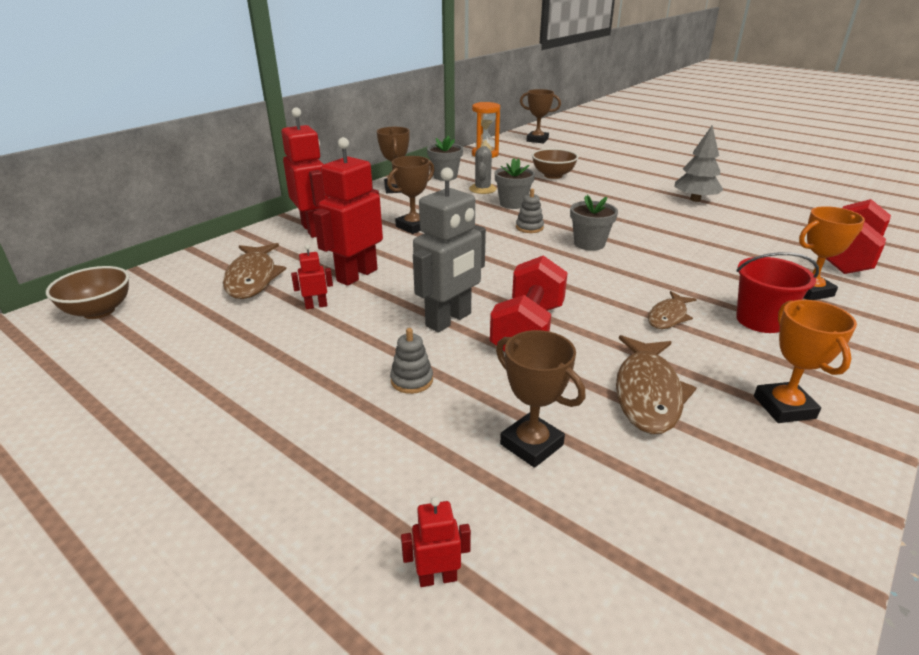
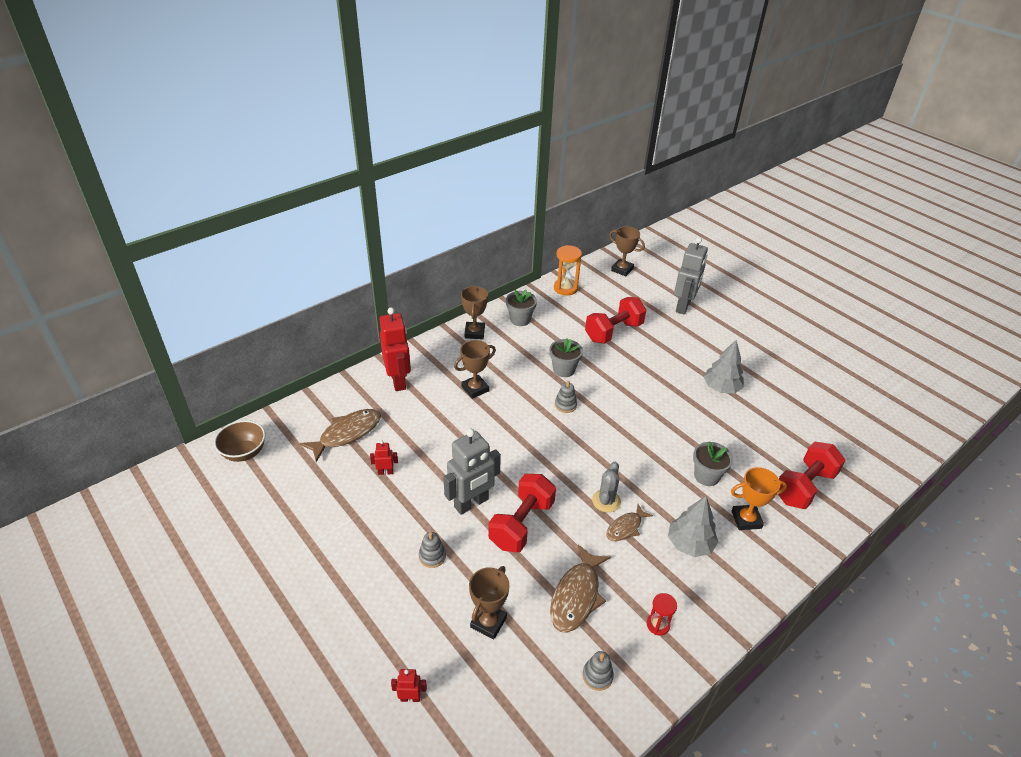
camera: 10 degrees right, 10 degrees up
(253, 278) = (347, 434): brown fish -> brown fish turned 135 degrees counterclockwise
(356, 275) = (419, 443): red robot -> none
(482, 189) = (546, 344): grey cactus -> grey cactus (606, 501)
(531, 444) = (488, 622): brown trophy -> brown trophy turned 60 degrees clockwise
(553, 175) = (613, 332): brown bowl -> red dumbbell
(589, 244) = (604, 434): grey flower pot -> grey flower pot (706, 476)
(615, 155) = (683, 306): none -> grey robot
(741, 484) = (597, 676): none -> grey stacking toy
(760, 320) = (690, 543): red bucket -> grey tree
(784, 407) = (658, 625): orange trophy -> red hourglass

